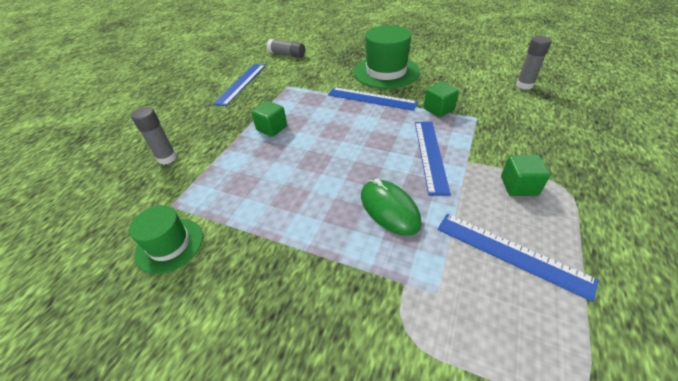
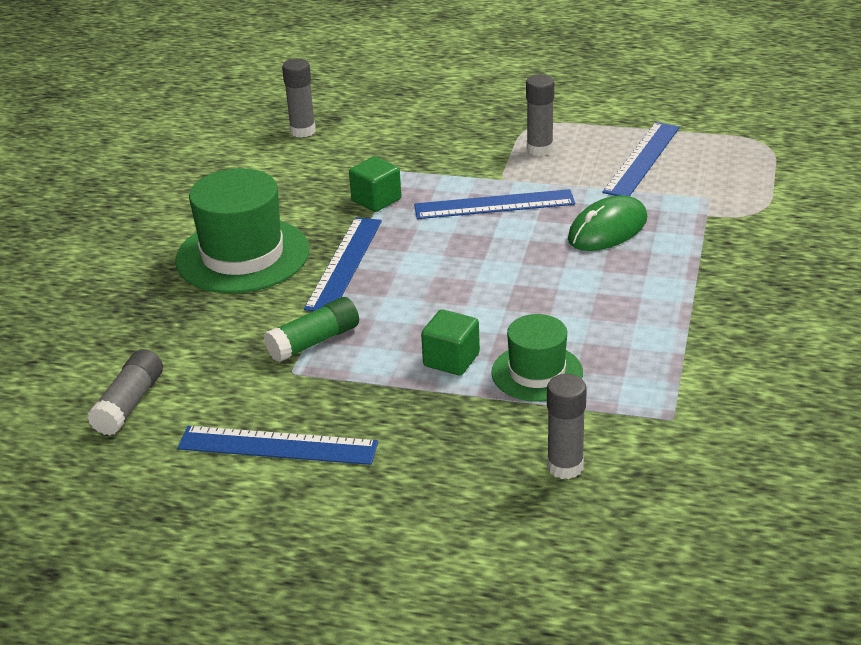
camera: 100 degrees left, 10 degrees down
(169, 245) = (739, 392): green hat -> green hat (537, 373)
(307, 91) = (314, 341): none -> green glue stick
(519, 186) = (539, 149): green cube -> grey glue stick

